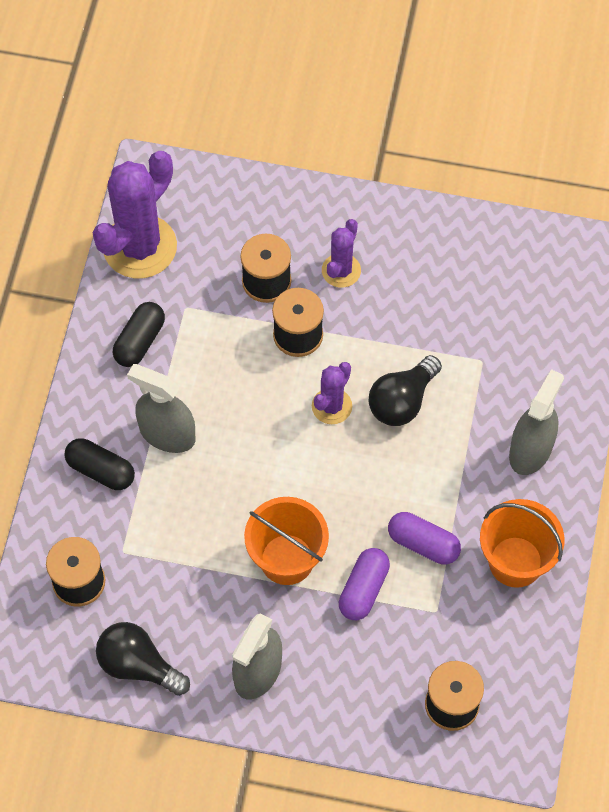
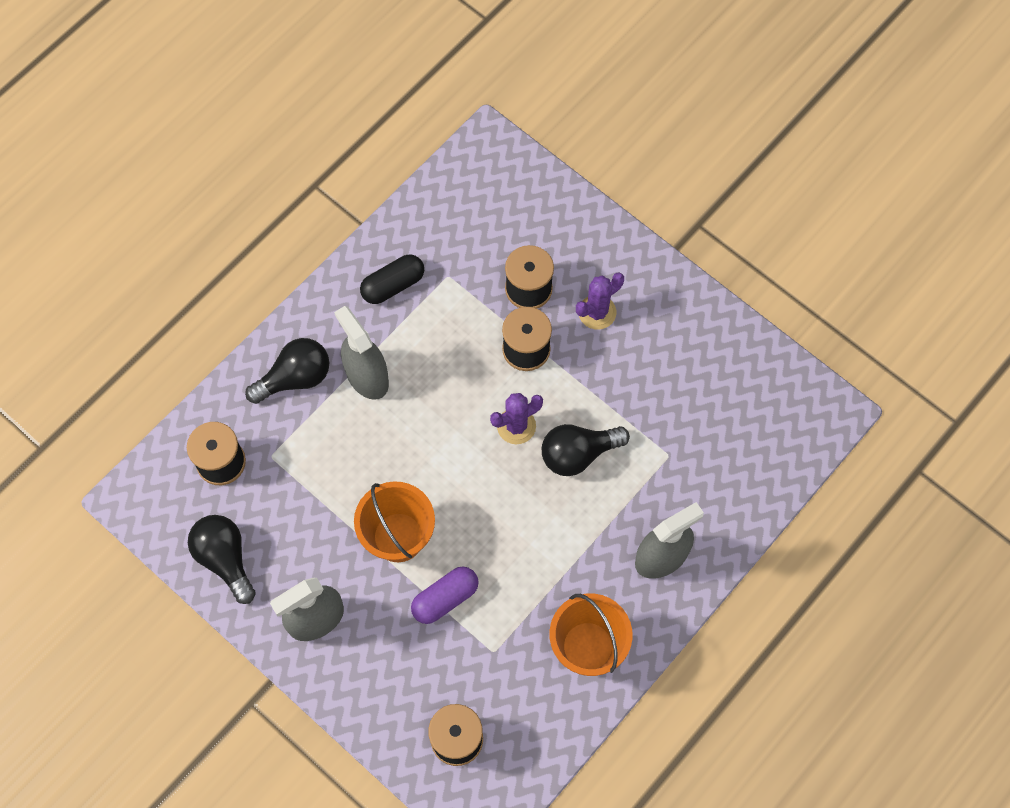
camera: 30 degrees right, 5 degrees up
(101, 470) = (295, 378): black capsule -> black light bulb
(140, 247) = (442, 204): purple cactus -> none
(423, 544) = (519, 587): purple capsule -> none

